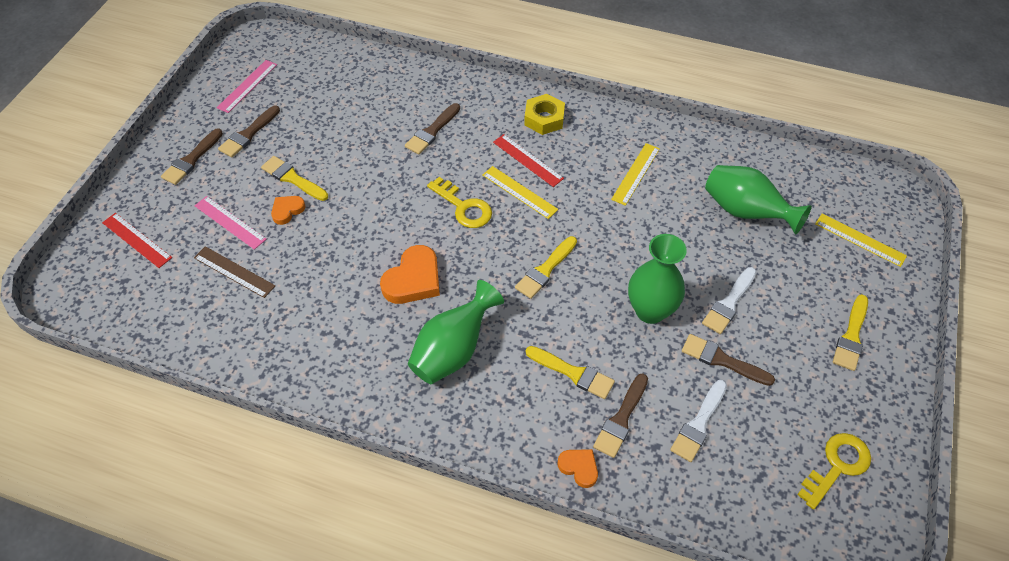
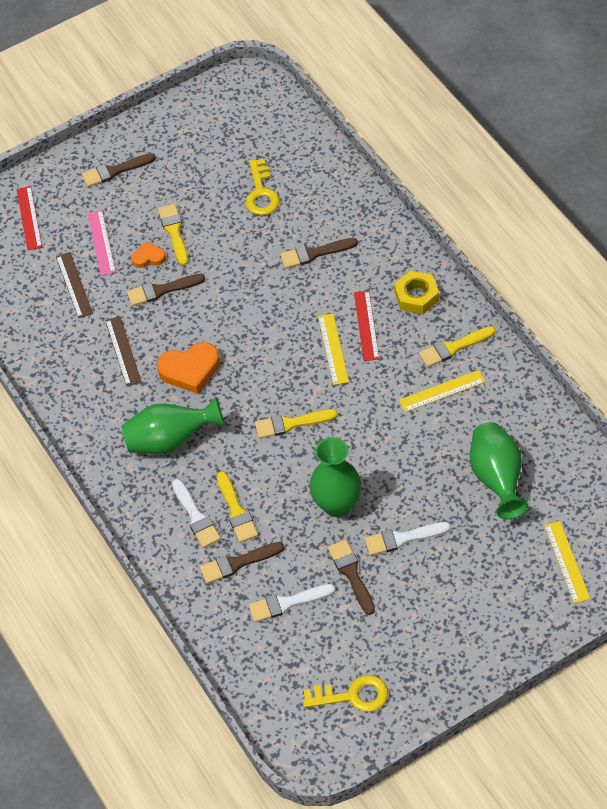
camera: 45 degrees right, 0 degrees up
(247, 86) = (207, 125): pink ruler -> none
(248, 134) = (173, 172): brown brush -> brown brush (162, 290)
(334, 301) = (123, 351): none -> brown ruler
(463, 207) = (278, 335): yellow key -> yellow key (261, 193)
(543, 403) = (196, 517): none -> white brush
(579, 468) = (178, 574): orange heart -> none
(851, 336) = (469, 624): yellow brush -> yellow brush (454, 347)

